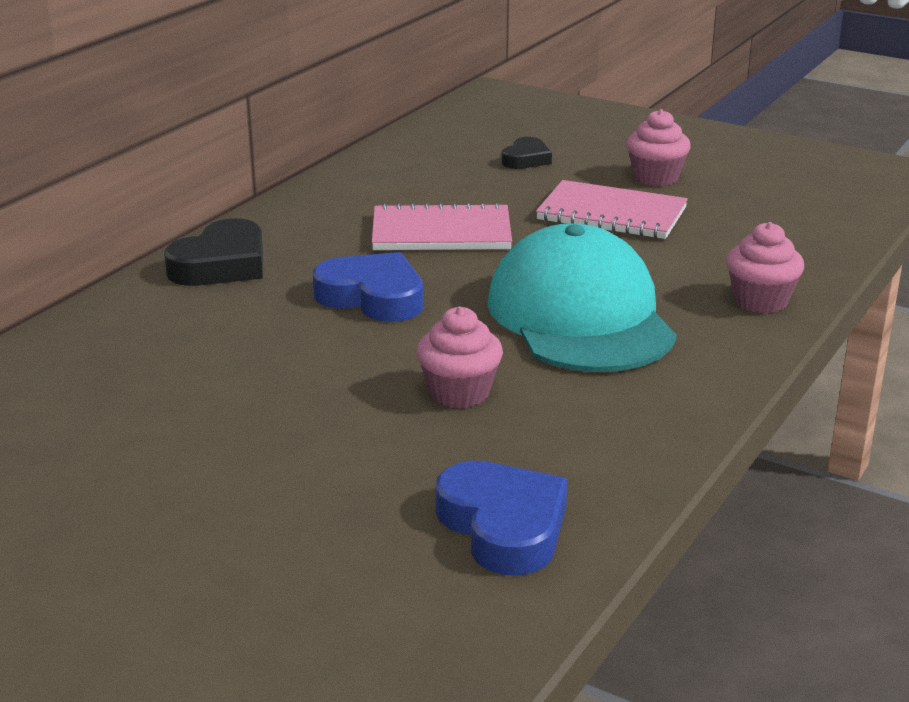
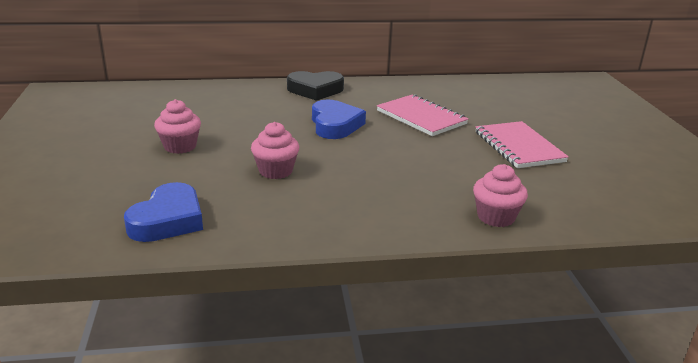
camera: 50 degrees right, 0 degrees up
(526, 159) = (536, 109): black heart -> none
(580, 316) = (393, 174): turquoise cap -> none
(656, 177) = (586, 144): pink cupcake -> pink cupcake (180, 146)

